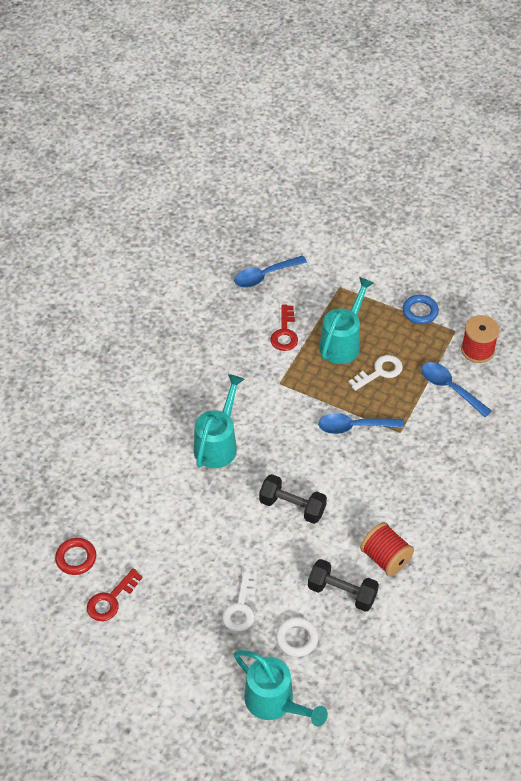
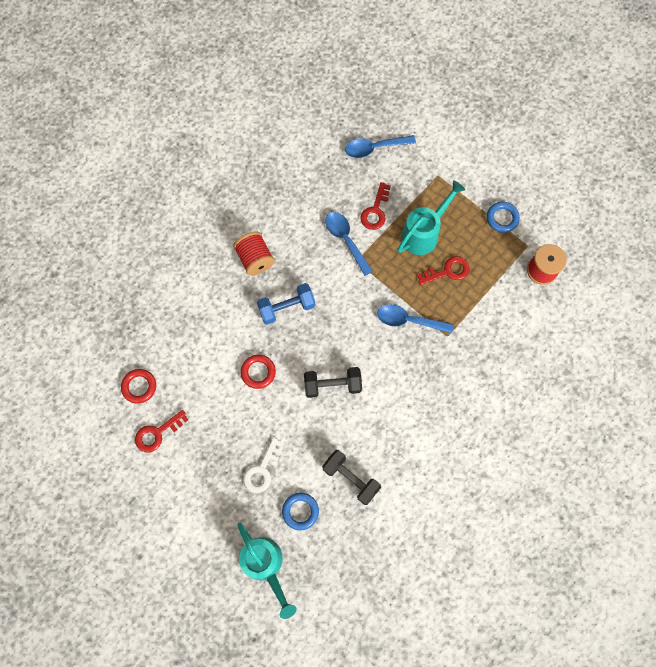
camera: 15 degrees right, 20 degrees up
(206, 513) = (258, 372): none -> red ring
(218, 444) = (286, 308): turquoise watering can -> blue dumbbell
(292, 506) = (332, 385): black dumbbell -> black dumbbell turned 45 degrees counterclockwise
(297, 638) = (300, 511): white ring -> blue ring
(379, 372) = (447, 271): white key -> red key
(385, 558) = (397, 455): red spool -> red spool (255, 259)
(450, 388) = (505, 303): blue spoon -> blue spoon (346, 240)

